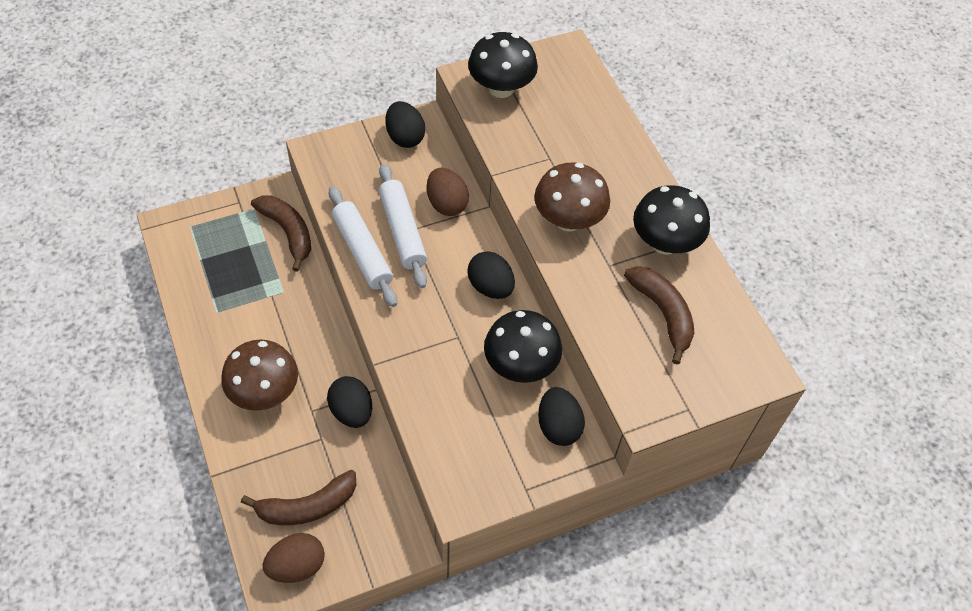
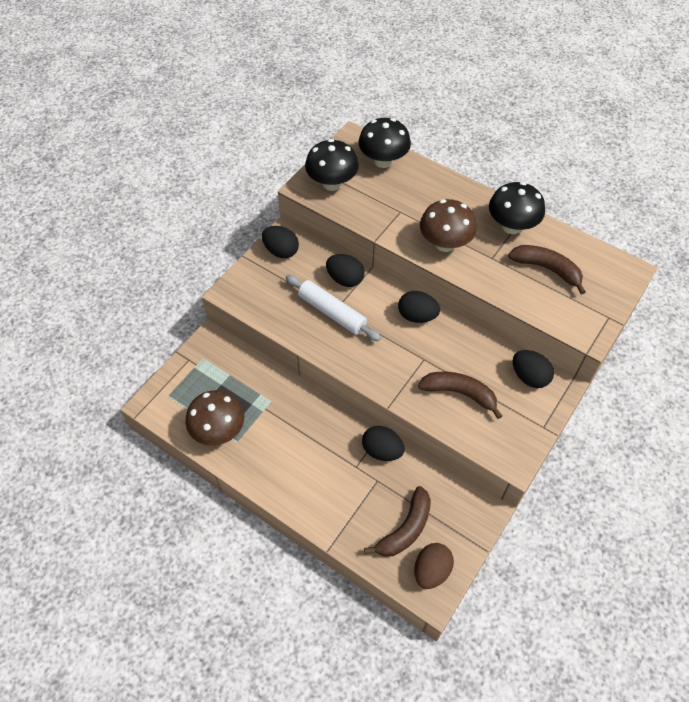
camera: 30 degrees left, 0 degrees up
(264, 392) = (315, 474): brown mushroom -> brown mushroom (219, 431)
(288, 232) = (241, 360): brown banana -> brown banana (459, 393)
(362, 251) = (318, 340): white rolling pin -> none
(446, 204) = (345, 279): brown egg -> black egg
(520, 365) = (476, 353): black mushroom -> black mushroom (383, 161)

